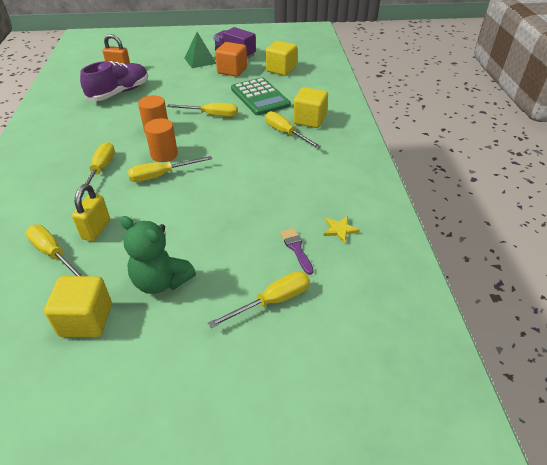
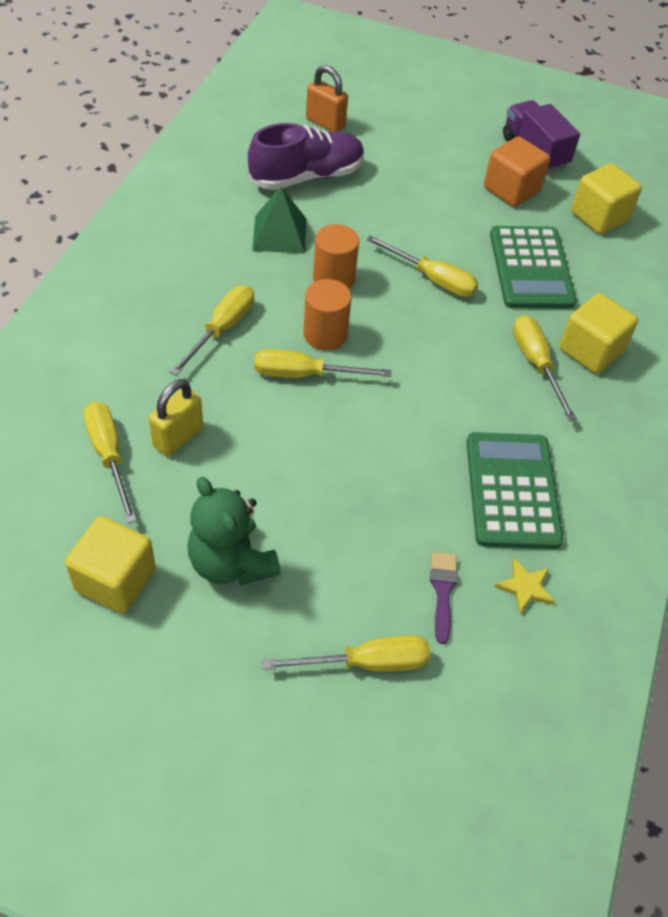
camera: 20 degrees right, 10 degrees up
(200, 60) = (467, 146): green pyramid -> green pyramid (279, 234)
(306, 189) = (512, 490): none -> green calculator

